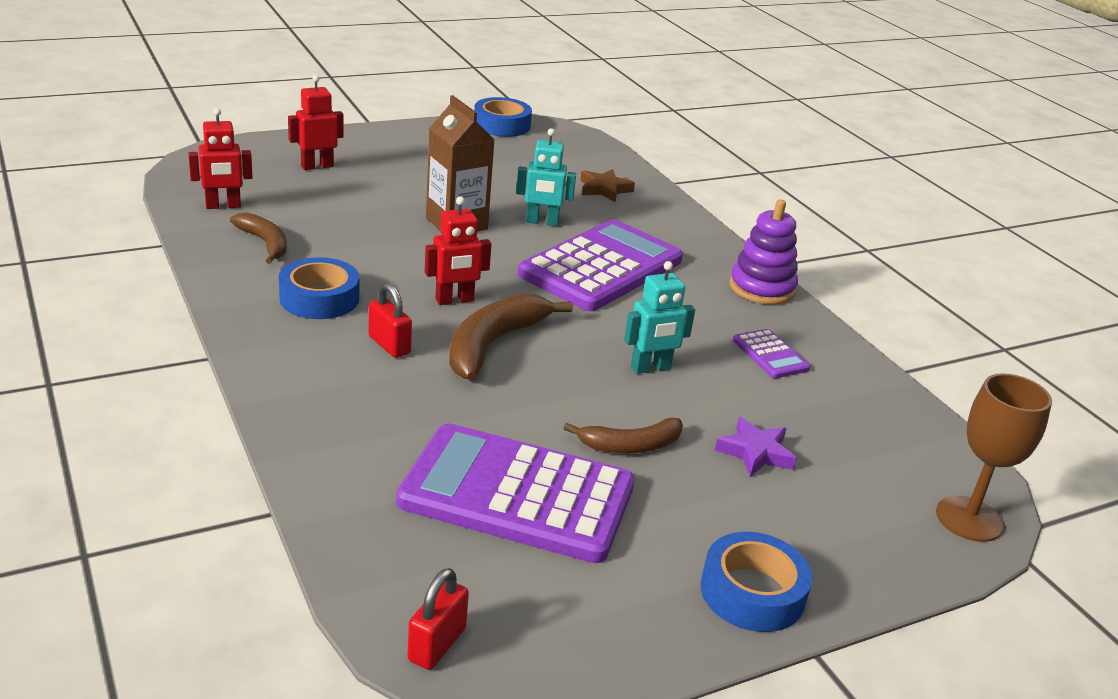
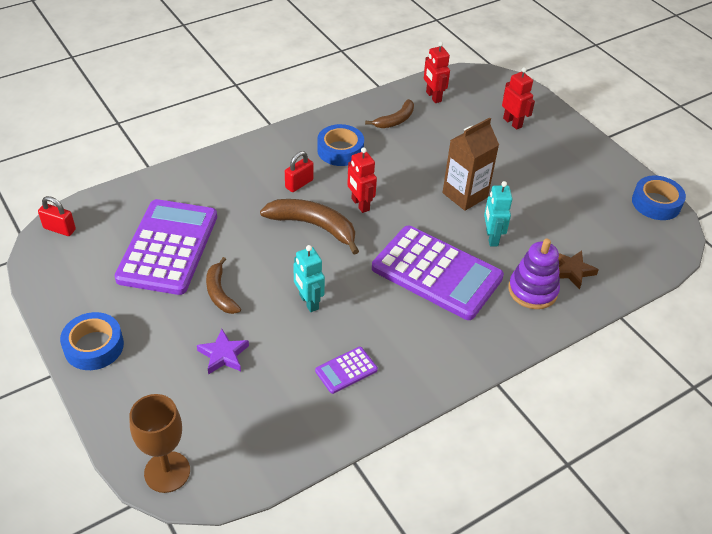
camera: 85 degrees right, 15 degrees up
(762, 288) = (447, 371): purple stacking toy -> purple stacking toy (532, 290)

